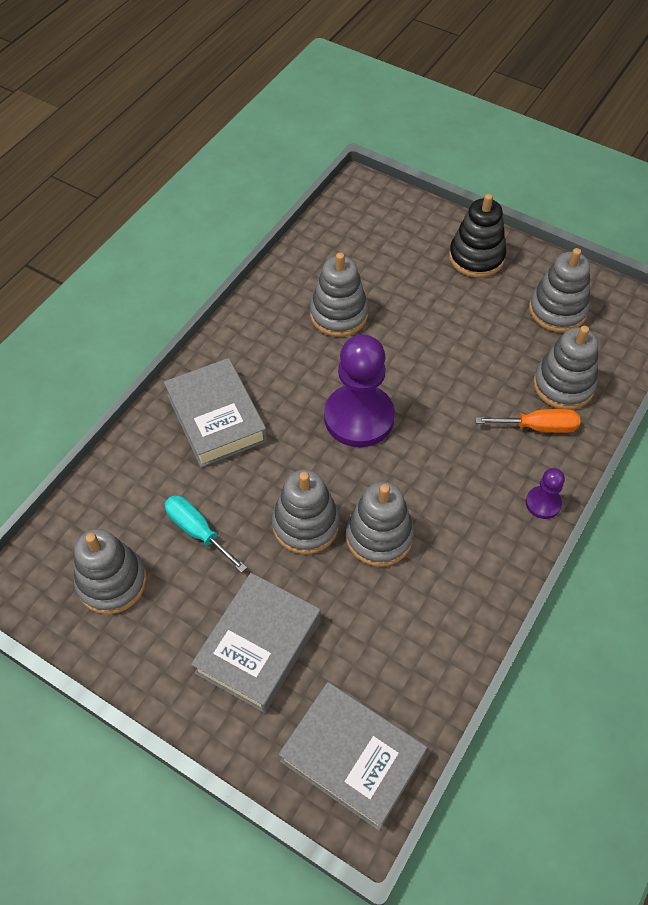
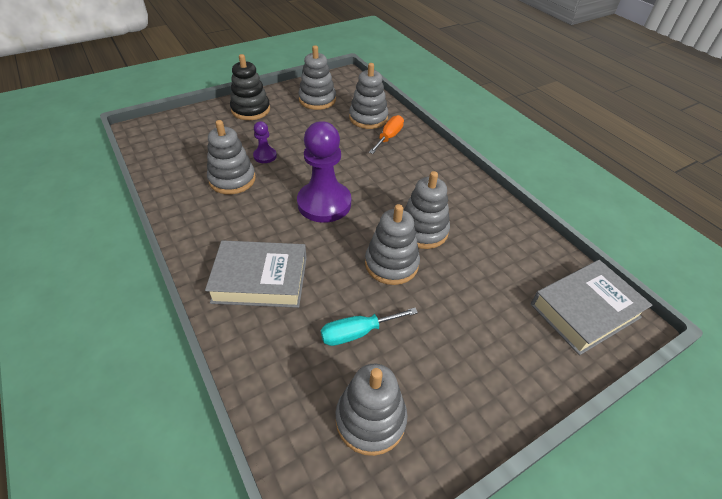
camera: 65 degrees left, 10 degrees down
(258, 646) = (479, 331): grey book -> none
(543, 503) = (440, 156): purple pawn -> purple pawn (265, 156)

